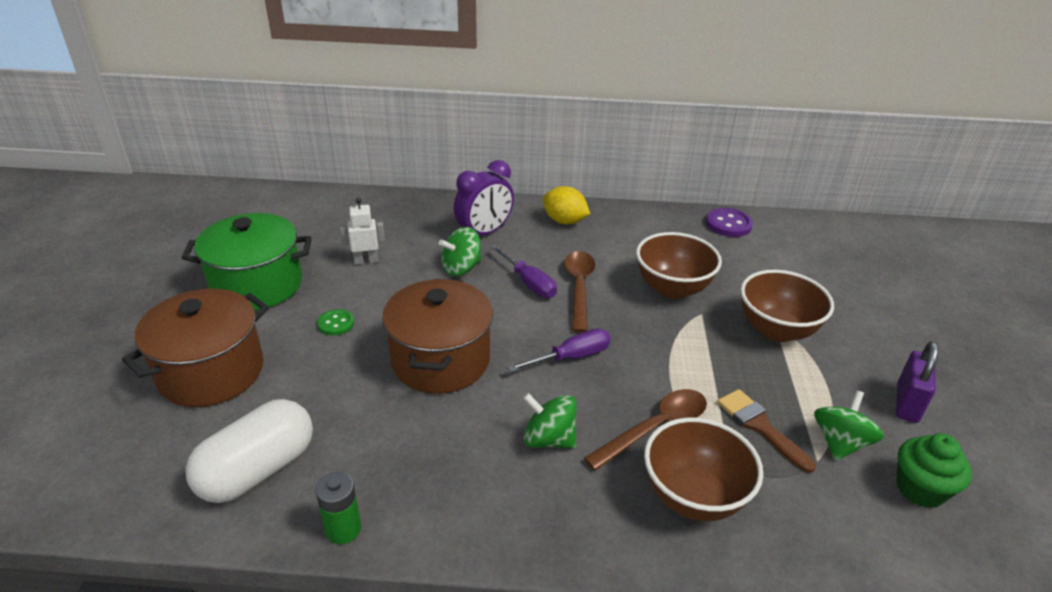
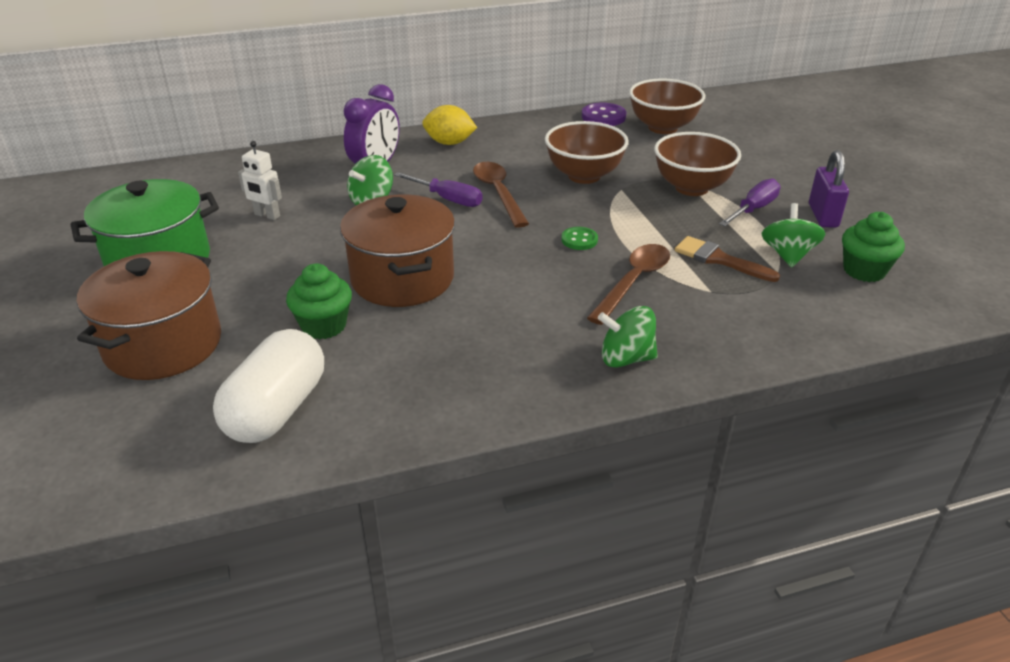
camera: 20 degrees left, 0 degrees up
(336, 324) = (272, 274): green button -> green button (579, 240)
(343, 529) = (398, 430): green battery -> none
(346, 392) = (324, 326): none -> green cupcake
(366, 261) = (267, 215): white robot -> white robot turned 120 degrees counterclockwise
(549, 439) = (546, 313): green spinning top -> green spinning top (626, 358)
(572, 357) = (526, 247): purple screwdriver -> purple screwdriver (754, 209)
(693, 497) = (695, 322): brown bowl -> brown bowl (662, 127)

